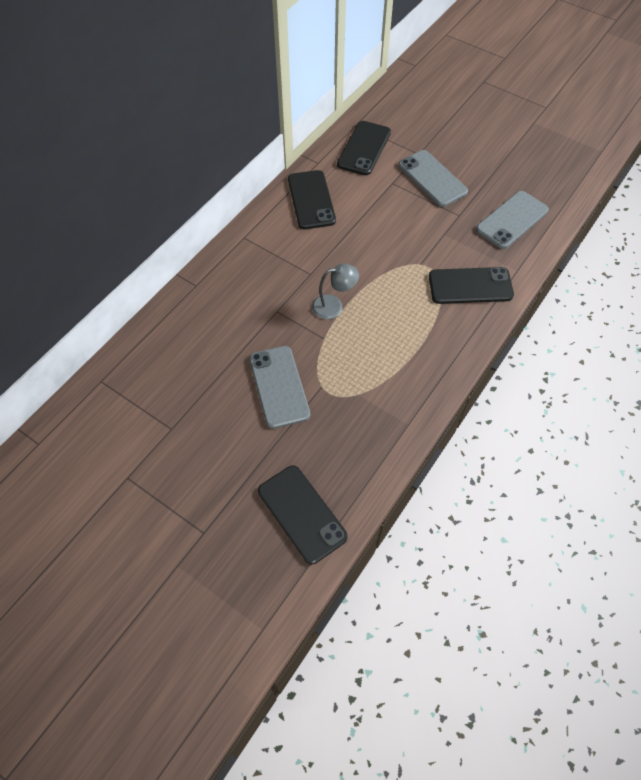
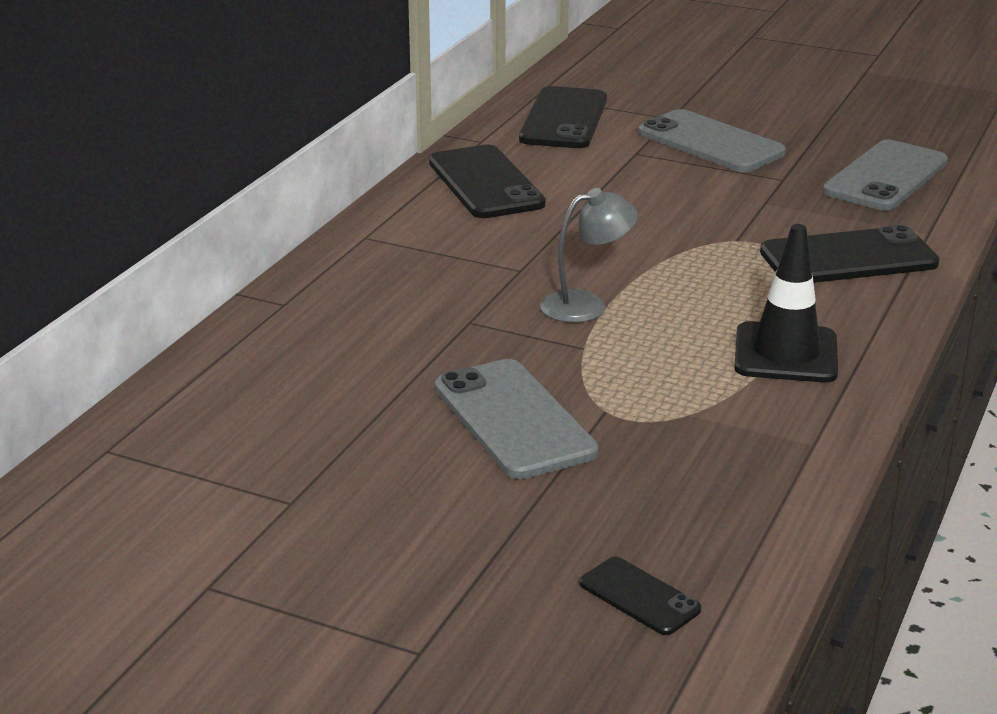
camera: 10 degrees left, 30 degrees down
(301, 514) = (639, 597): black phone -> black phone, size x0.52
(416, 357) = (785, 354): none -> black traffic cone

